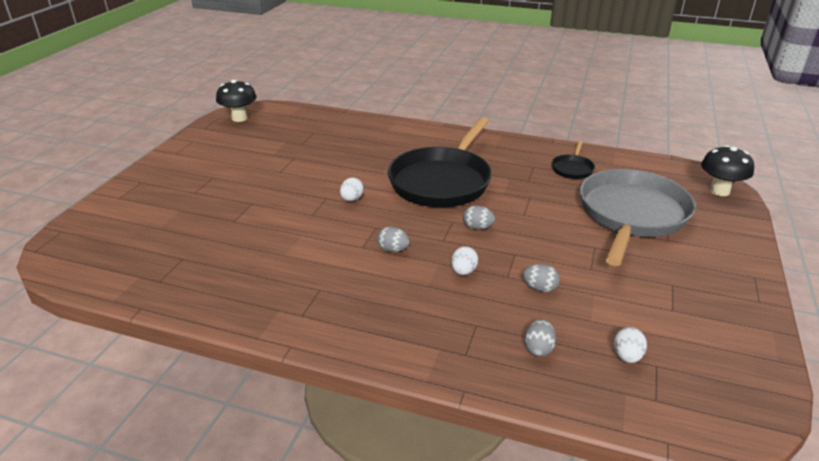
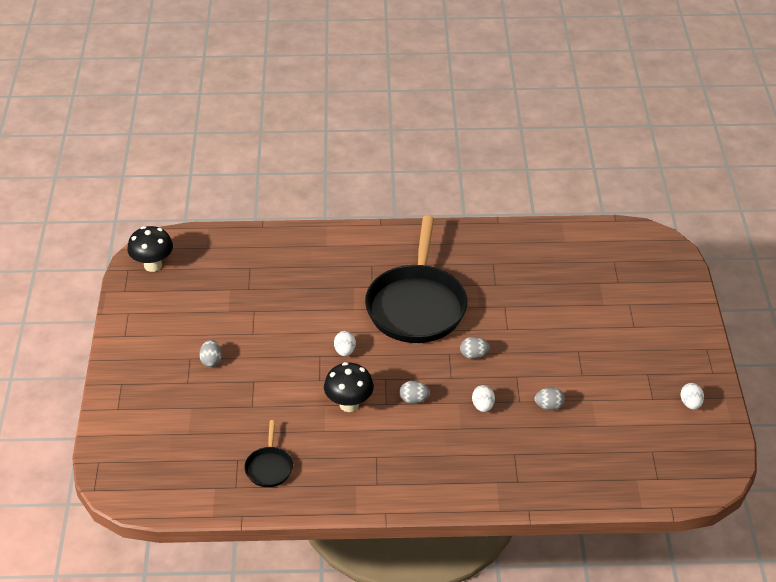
camera: 20 degrees left, 10 degrees up
(538, 348) = (567, 461): grey egg -> grey egg (211, 361)
(572, 168) = (530, 257): black pan -> black pan (269, 467)
(627, 356) = (630, 449): white egg -> white egg (690, 404)
(631, 215) = (598, 305): grey pan -> none
(719, 191) = (665, 255): black mushroom -> black mushroom (349, 404)

